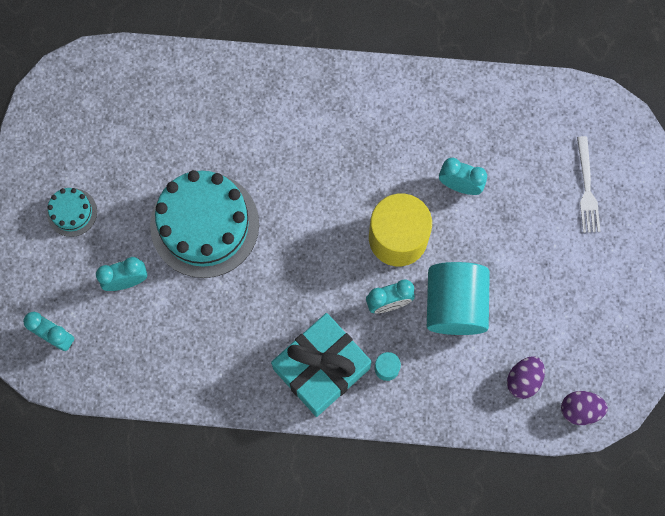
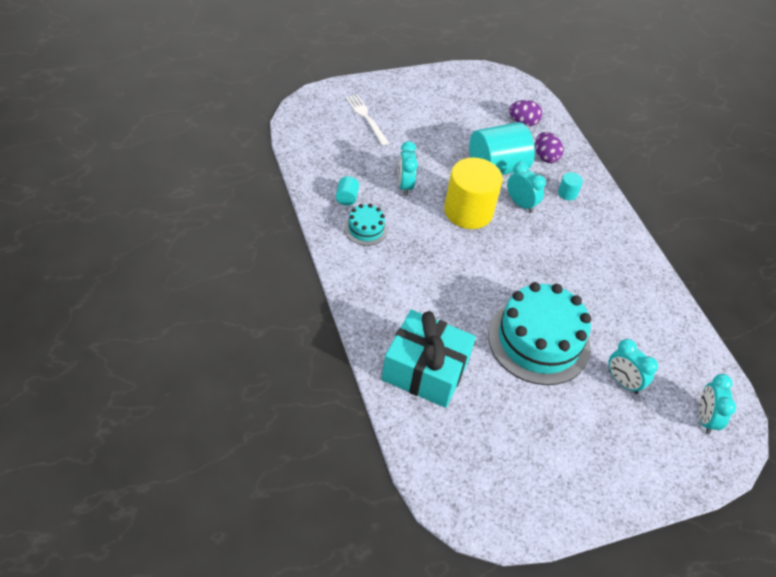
camera: 120 degrees left, 25 degrees down
(72, 212) = (595, 451): turquoise cake -> turquoise cake (365, 229)
(321, 368) = (595, 229): turquoise gift -> turquoise gift (425, 370)
(461, 116) = (347, 198): none -> turquoise cylinder
(580, 410) = (522, 93): purple egg -> purple egg (545, 157)
(586, 188) = (366, 117): white fork -> white fork turned 90 degrees counterclockwise

